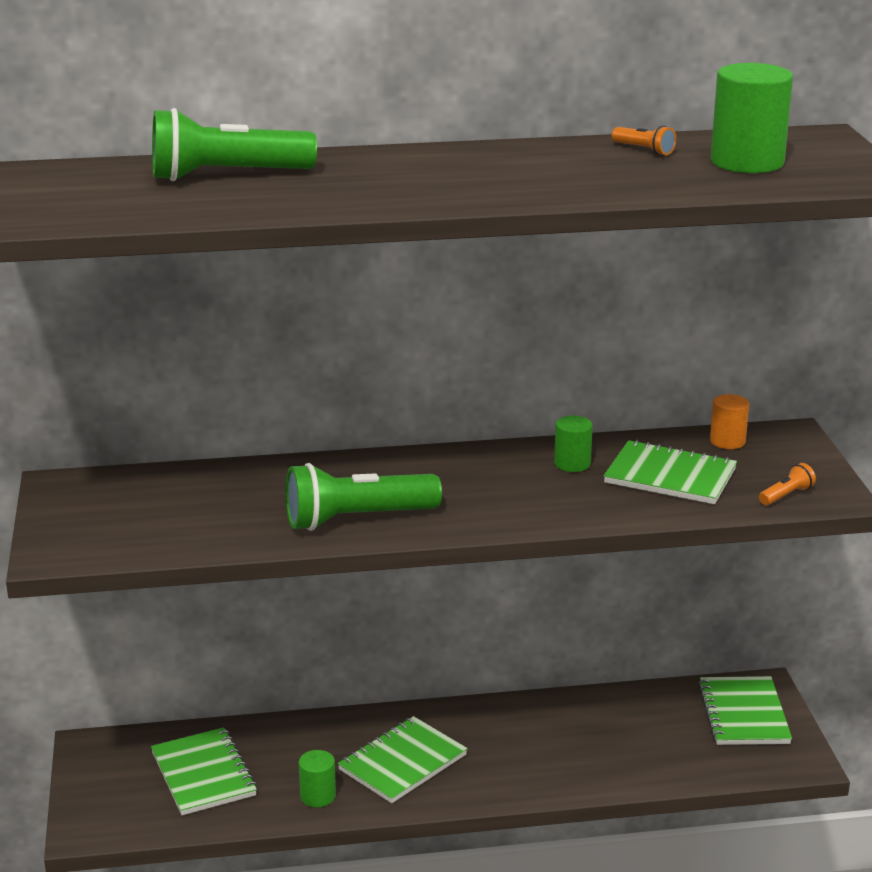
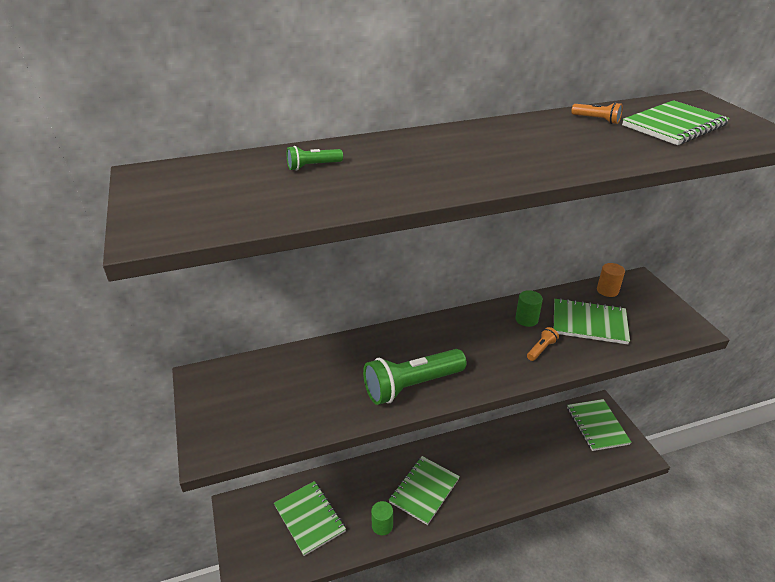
camera: 10 degrees left, 10 degrees up
(226, 176) = (313, 166): green flashlight -> green flashlight, size x0.43
(747, 162) = (674, 125): green cylinder -> green notebook
(786, 495) = (664, 331): orange flashlight -> orange flashlight (541, 349)

